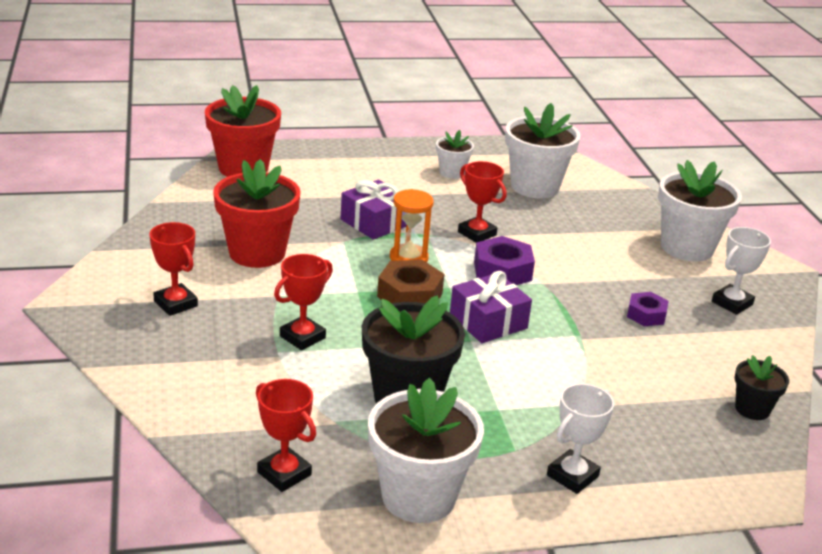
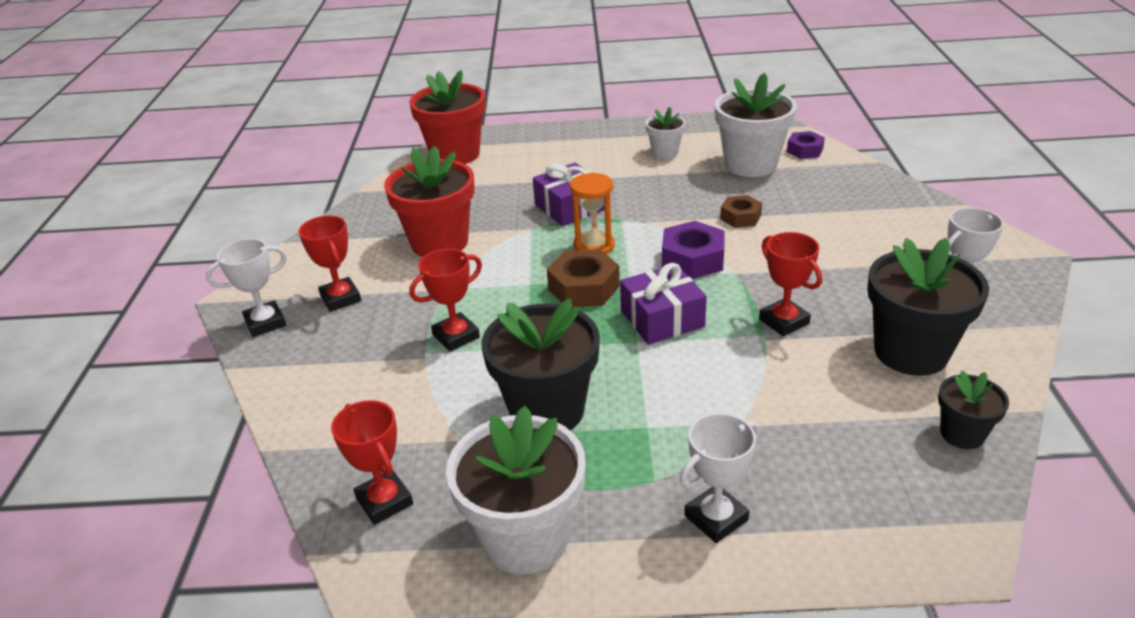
camera: 15 degrees right, 5 degrees up
(107, 326) = (265, 323): none -> white trophy
(477, 233) = (675, 217): red trophy -> red trophy (784, 321)
(536, 234) = (740, 217): none -> brown nut
(646, 315) = (848, 310): purple nut -> purple nut (804, 150)
(687, 247) = (912, 229): white flower pot -> none
(702, 348) = (911, 352): none -> black flower pot

